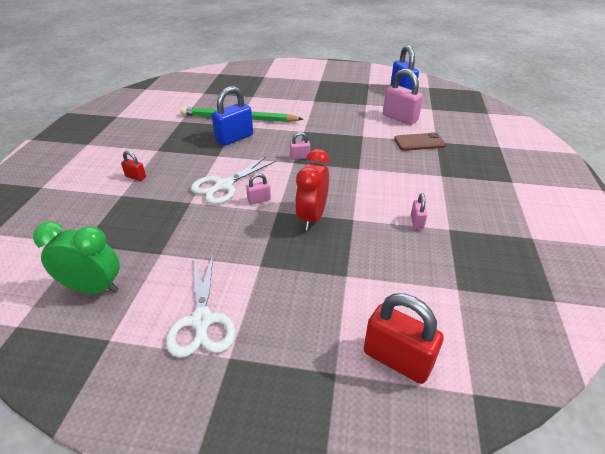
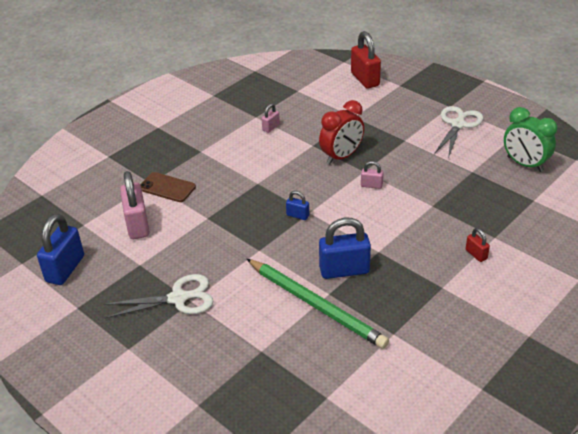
camera: 145 degrees left, 0 degrees up
(223, 186) = (393, 211): white scissors -> white scissors (178, 298)
(300, 157) = (297, 215): pink padlock -> blue padlock

